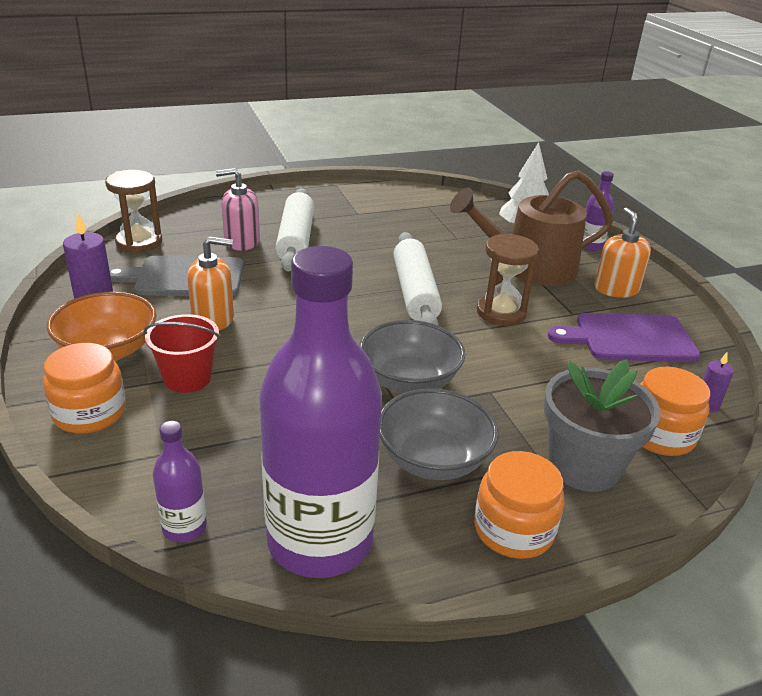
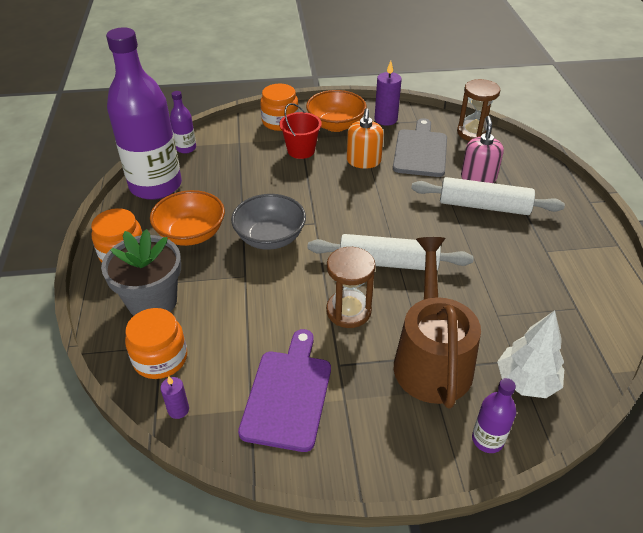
camera: 105 degrees right, 10 degrees up
(433, 459) = (191, 234): grey bowl -> orange bowl
(616, 289) = (381, 423): orange soap dispenser -> none

